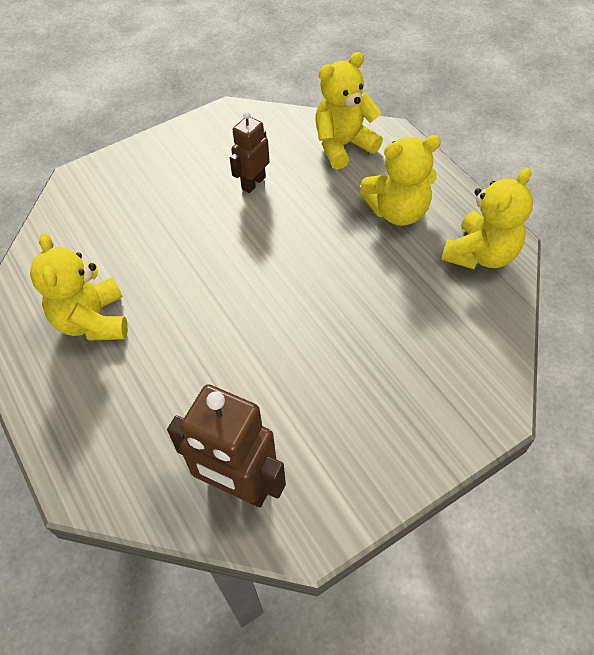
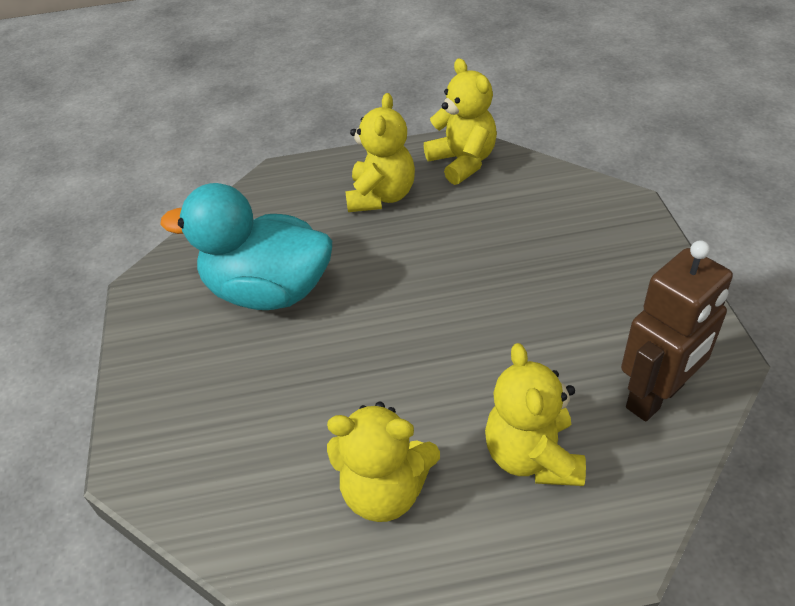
camera: 65 degrees left, 10 degrees down
(253, 183) = (268, 291): brown robot -> turquoise duck
(343, 145) = (268, 209): yellow teddy bear -> yellow teddy bear (532, 456)

